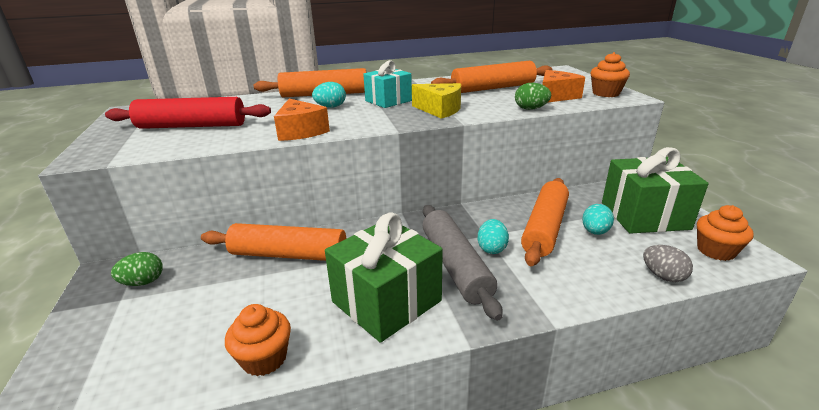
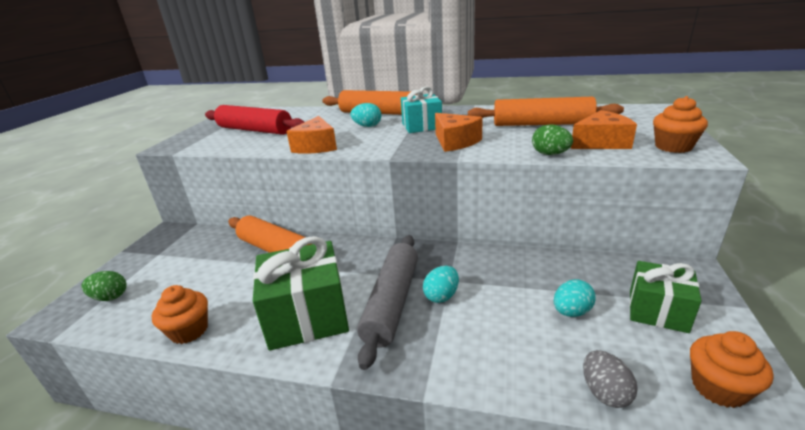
camera: 30 degrees right, 0 degrees up
(143, 282) = (179, 245): green egg -> green egg (110, 297)
(440, 110) = (455, 142): yellow cheese -> orange cheese
(544, 228) = (517, 290): orange rolling pin -> none
(644, 216) = (657, 311): green gift -> green gift, size x0.62

